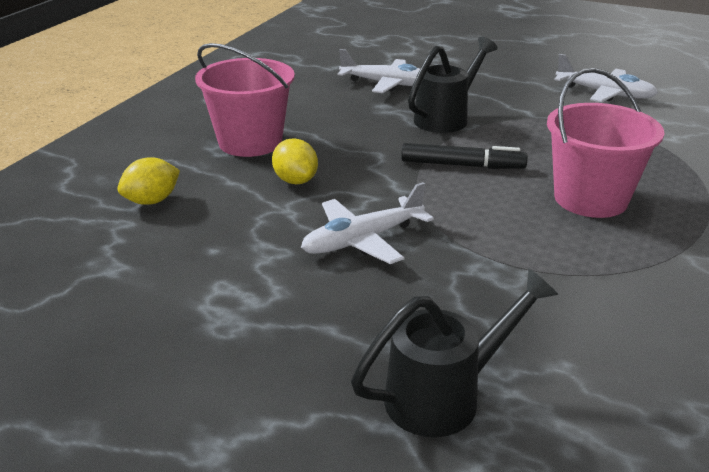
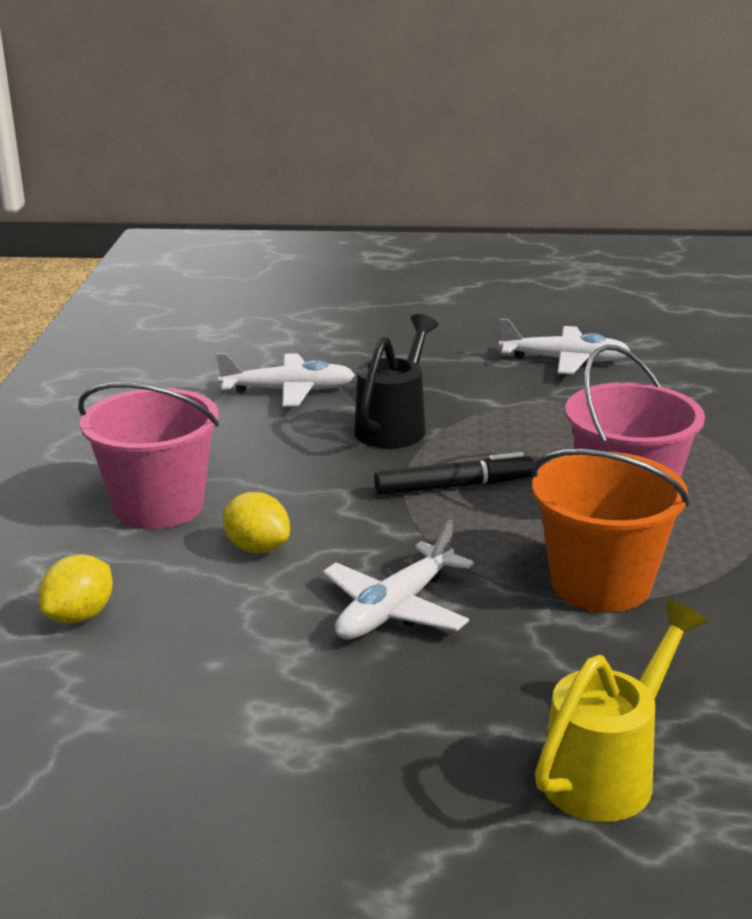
camera: 20 degrees left, 5 degrees down
(445, 396) = (607, 771): black watering can -> yellow watering can
(531, 255) = (601, 584): none -> orange bucket

